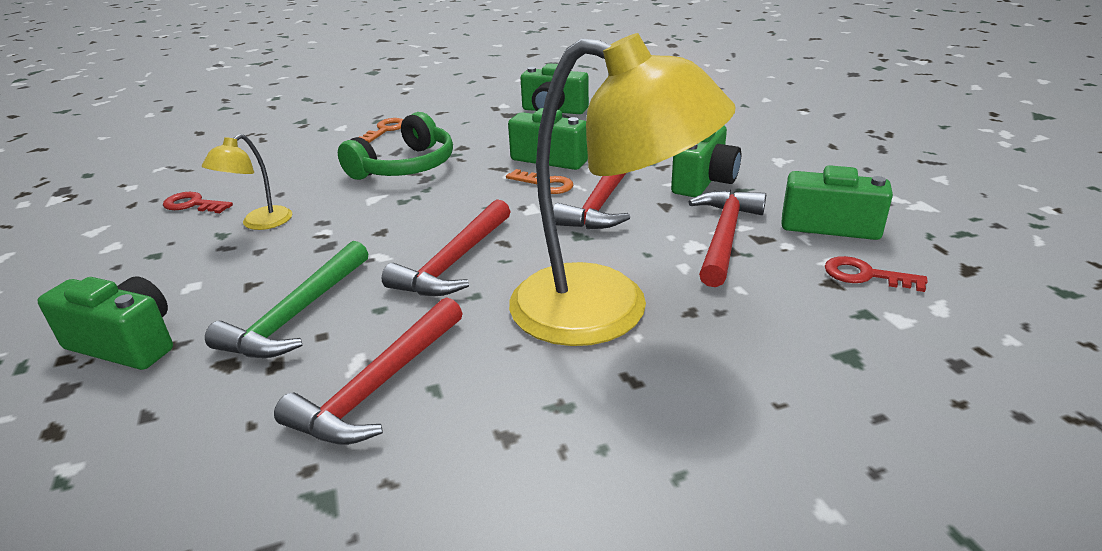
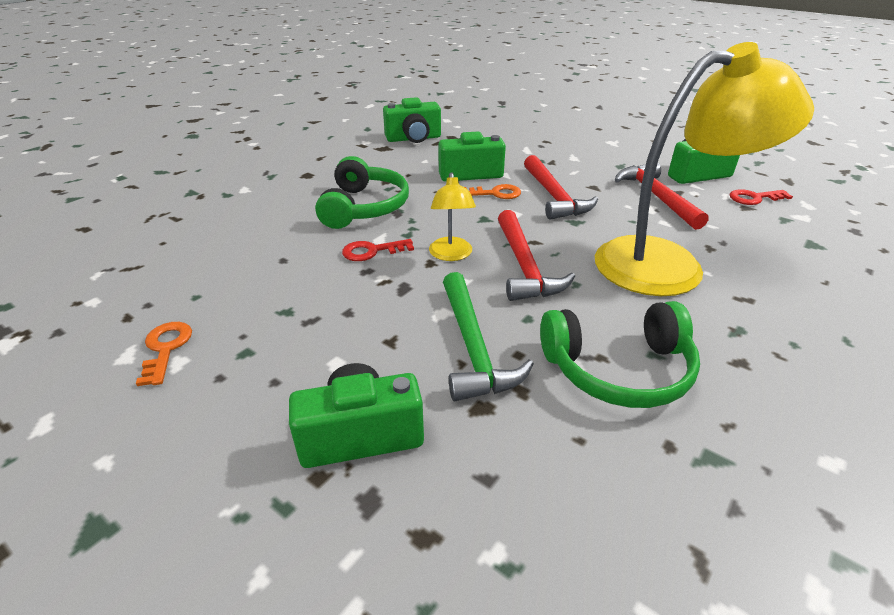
camera: 35 degrees left, 5 degrees up
(193, 204) = (205, 295): red key -> red key (372, 251)
(259, 223) = (308, 290): yellow lamp -> yellow lamp (451, 255)
(378, 386) = (618, 369): red hammer -> green headphones
(385, 130) = (293, 182): orange key -> orange key (165, 349)
(704, 181) = (591, 165): green camera -> none

